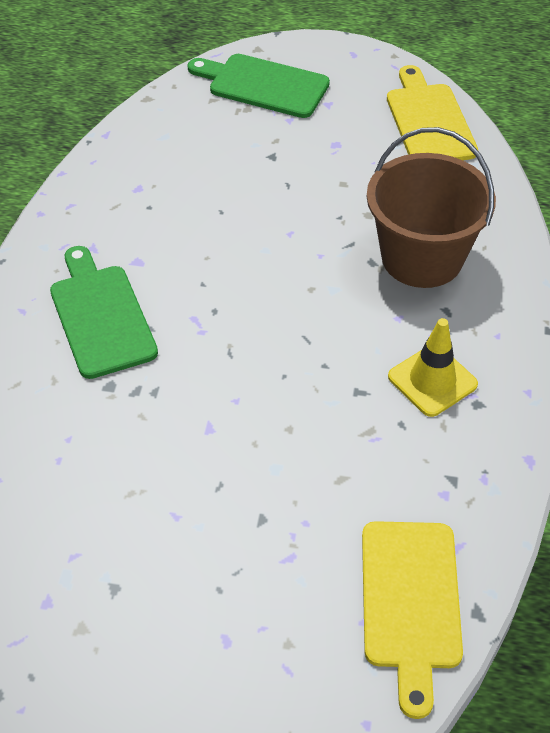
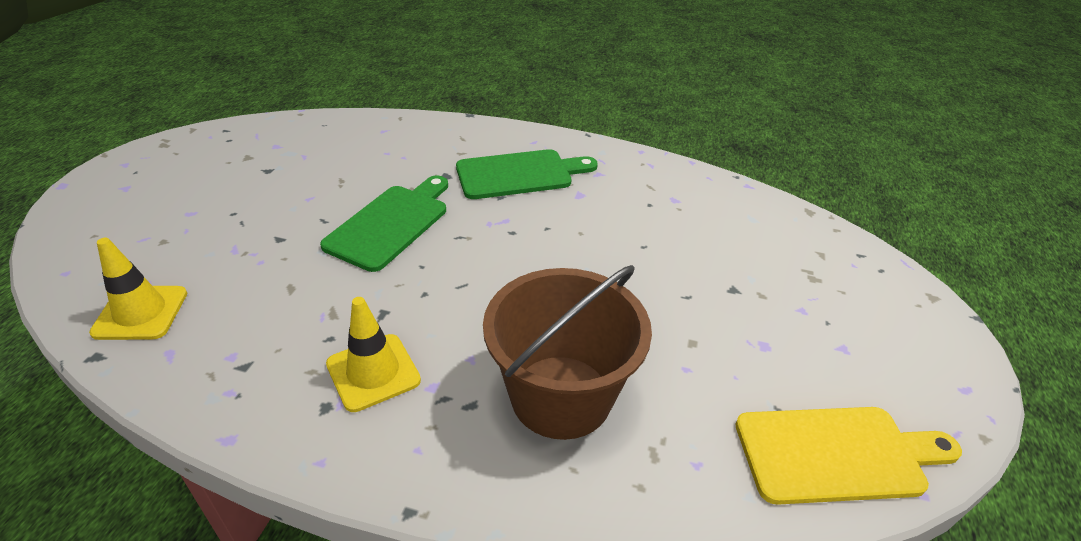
camera: 95 degrees right, 10 degrees down
(263, 85) = (861, 295): green cutting board -> green cutting board (391, 224)
(410, 602) = (140, 313): yellow cutting board -> yellow traffic cone

